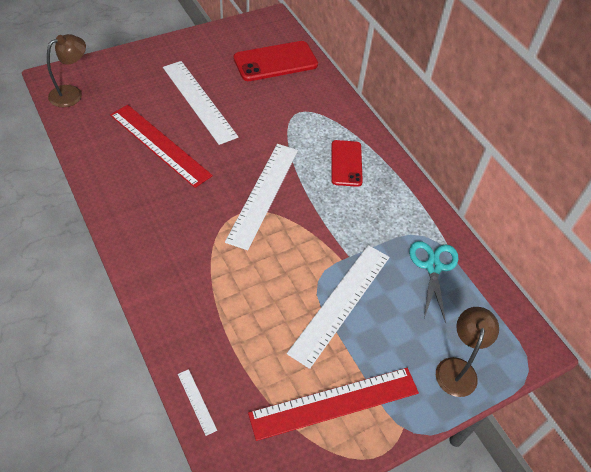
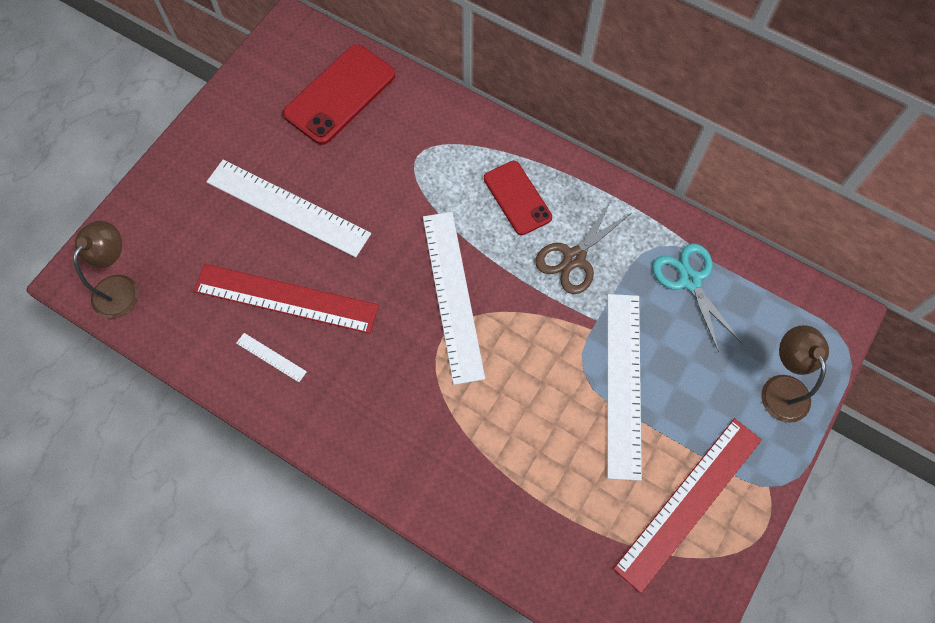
camera: 25 degrees left, 15 degrees up
(197, 401) = (554, 590): white ruler -> white ruler (271, 357)
(360, 214) = (574, 258): none -> brown scissors

